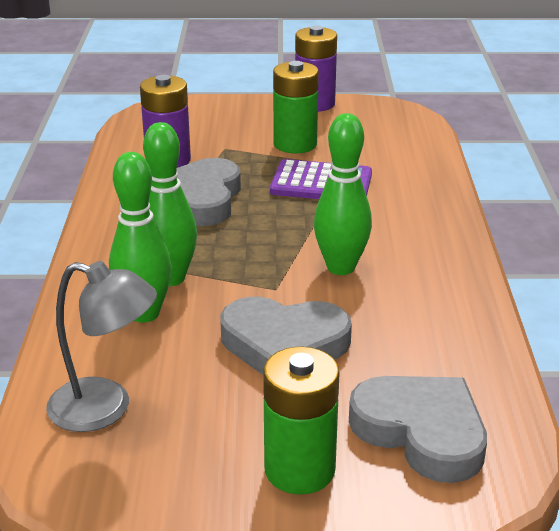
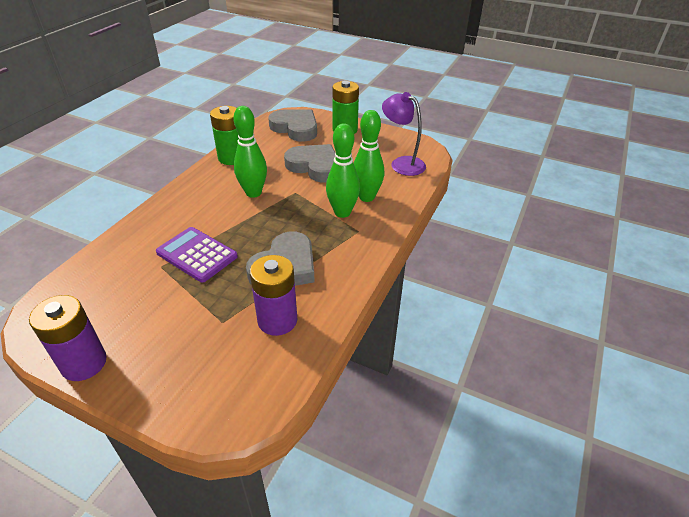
camera: 155 degrees left, 10 degrees up
(105, 408) = (402, 163): grey lamp -> purple lamp
(295, 144) = (167, 305): green battery -> green battery (232, 158)
(421, 432) = (295, 128): grey heart -> grey heart turned 150 degrees clockwise

